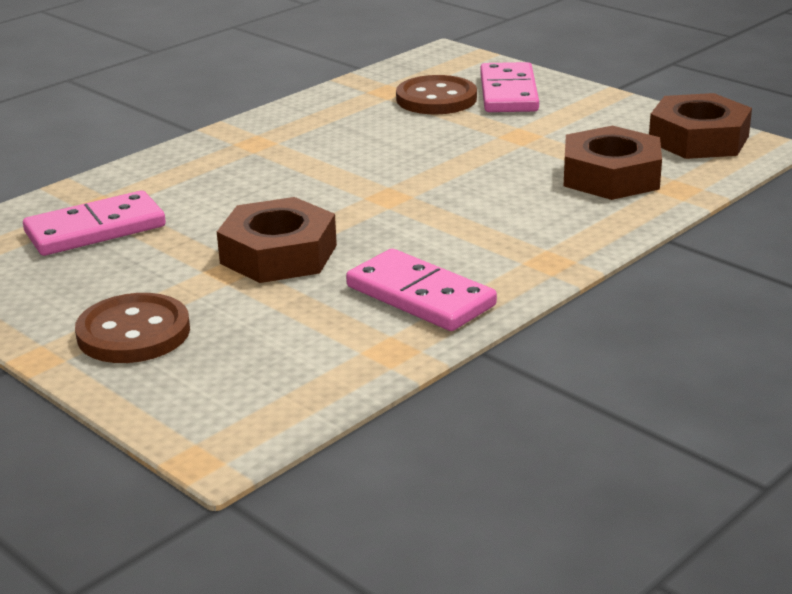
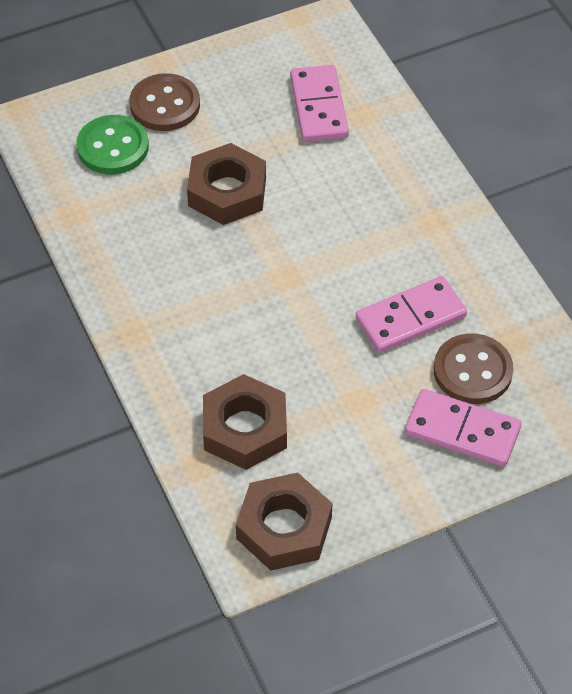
camera: 110 degrees right, 25 degrees up
(241, 352) = (113, 147): none -> green button
(420, 296) = (127, 247): pink domino -> pink domino (411, 318)

